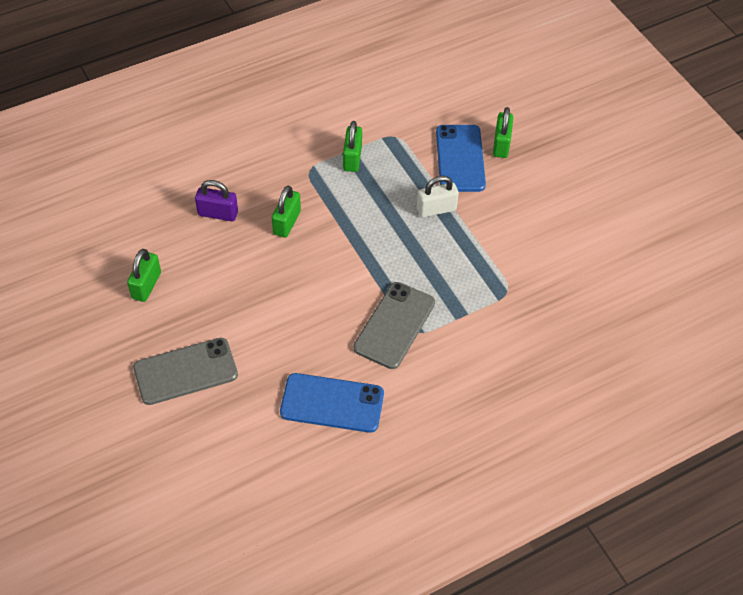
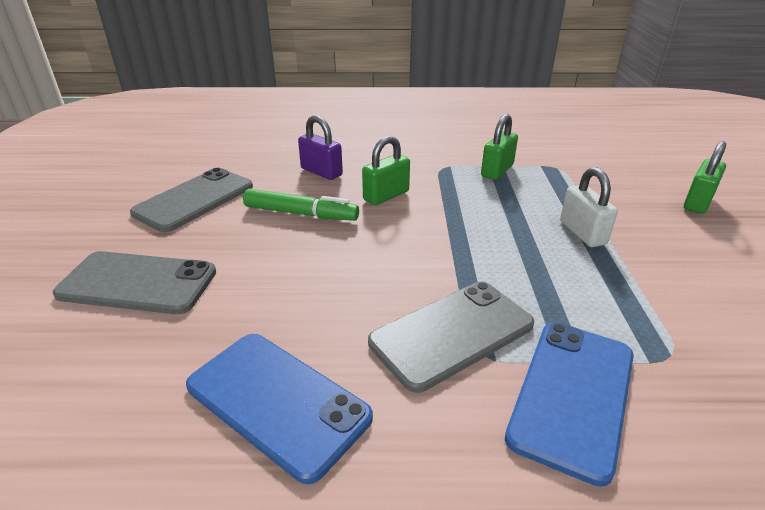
camera: 30 degrees right, 20 degrees down
(146, 285) = (194, 200): green padlock -> grey phone
(239, 267) = (301, 214): none -> green marker
(436, 209) = (582, 233): white padlock -> white padlock turned 60 degrees clockwise
(460, 158) = (634, 200): blue phone -> blue phone (572, 394)

